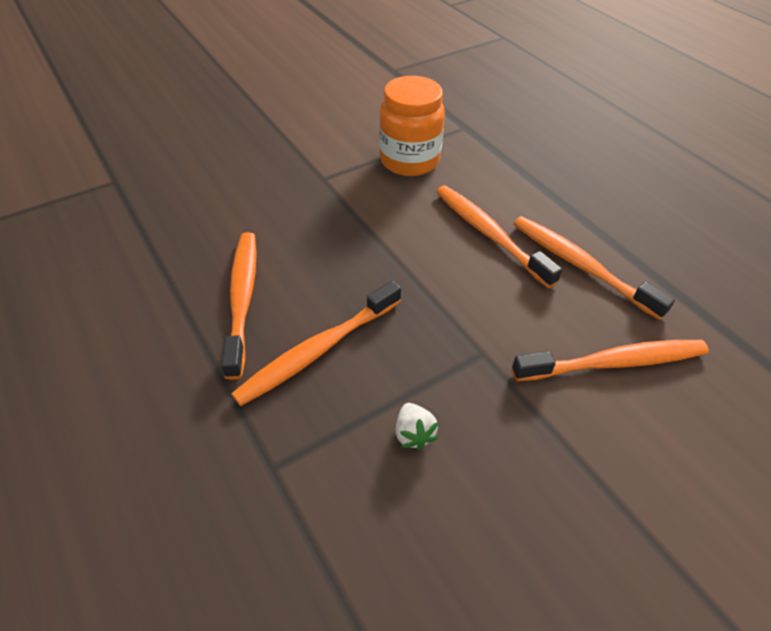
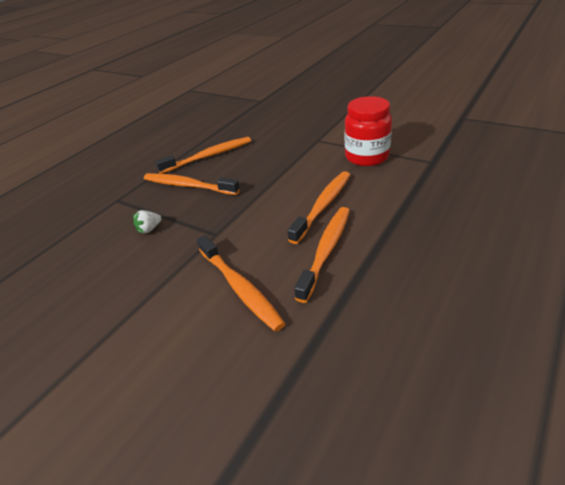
camera: 70 degrees right, 10 degrees down
(409, 160) = (367, 157): orange jar -> red jar

